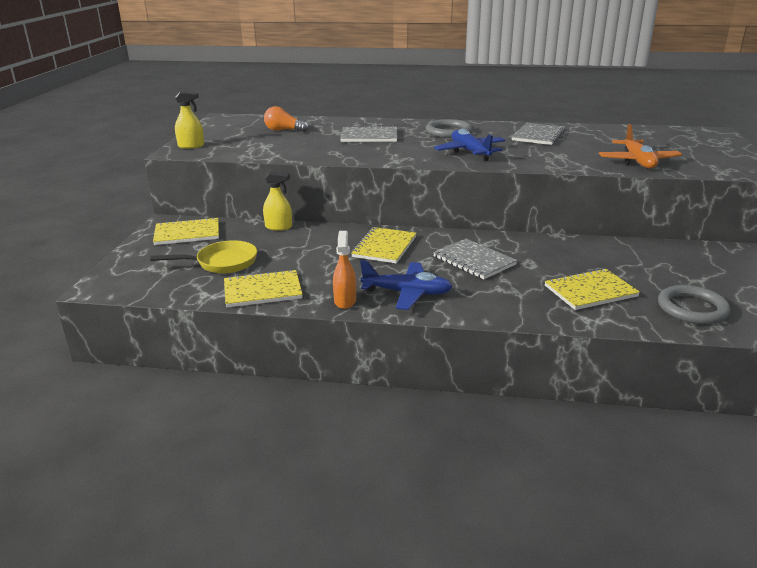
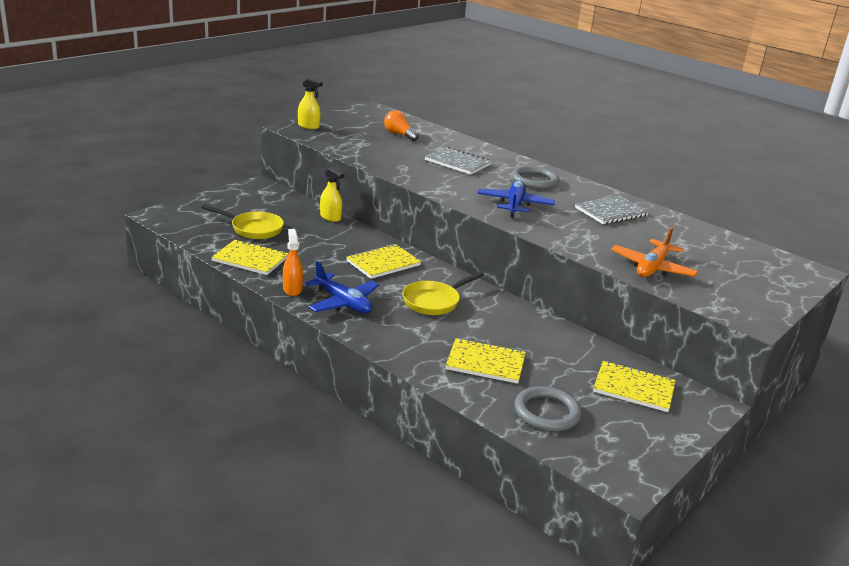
camera: 30 degrees right, 0 degrees up
(187, 233) = (261, 198): yellow notebook -> yellow notebook (633, 388)
(345, 301) = (292, 289): orange spray bottle -> orange spray bottle turned 45 degrees counterclockwise
(474, 261) = (434, 301): grey notebook -> yellow pan

